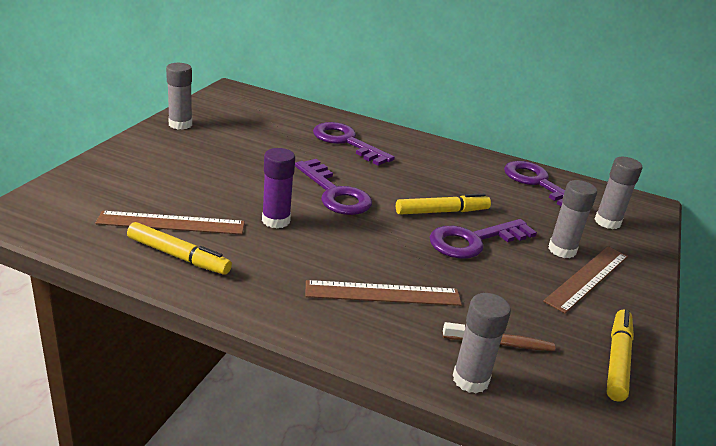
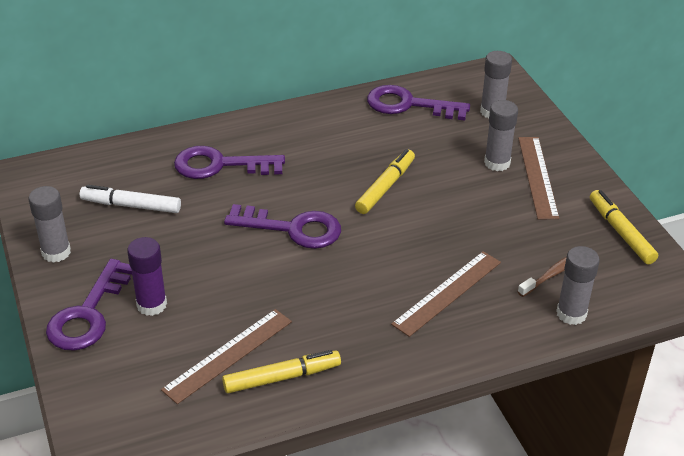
camera: 40 degrees left, 10 degrees up
(259, 130) = (131, 205): none -> white marker
(276, 220) = (293, 290): purple glue stick -> purple glue stick (151, 305)
(473, 241) = (439, 199): purple key -> purple key (88, 314)

